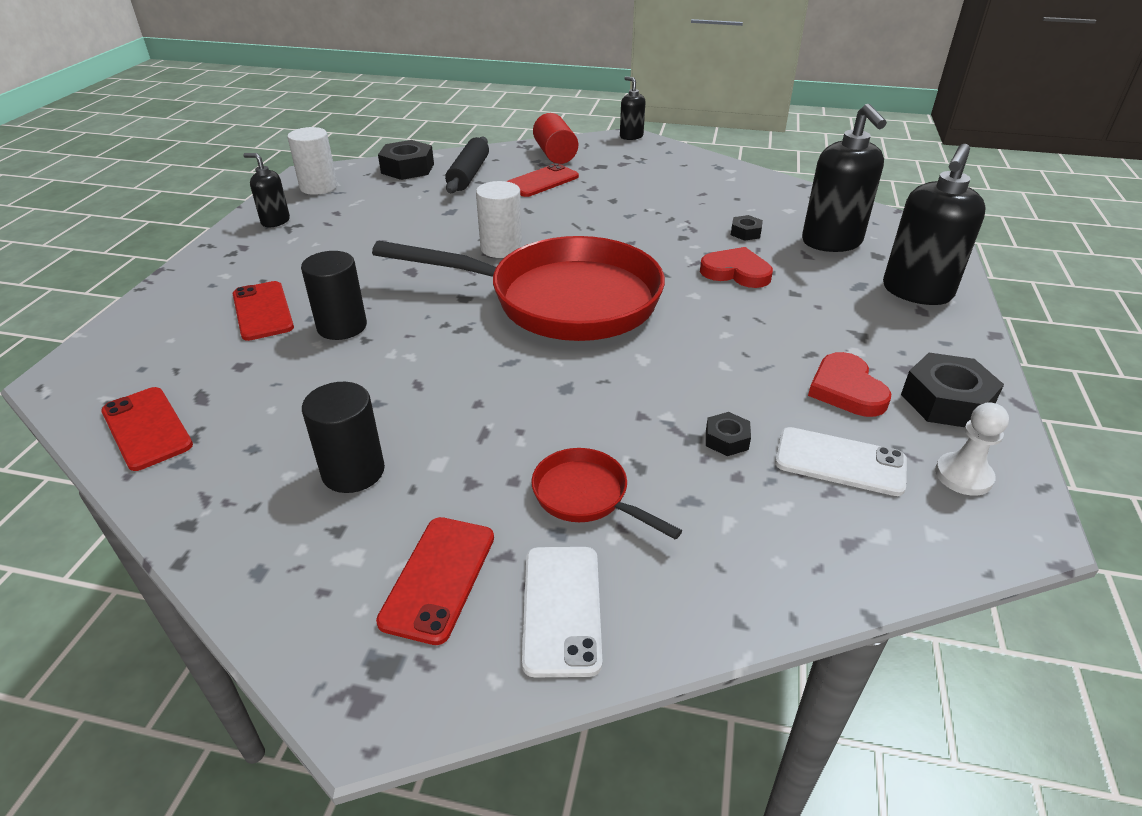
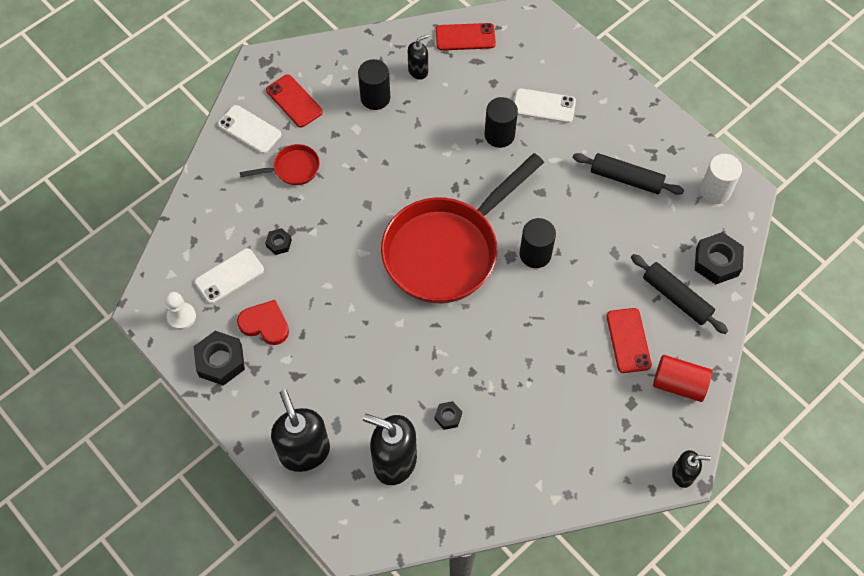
camera: 125 degrees right, 25 degrees up
(263, 311) = (544, 106): red phone -> white phone
(275, 221) = (668, 147): black soap dispenser -> black soap dispenser (418, 71)
(343, 230) = (626, 179): none -> black rolling pin
(501, 248) = (535, 254): white cylinder -> black cylinder
(736, 272) = (405, 367): red heart -> none

